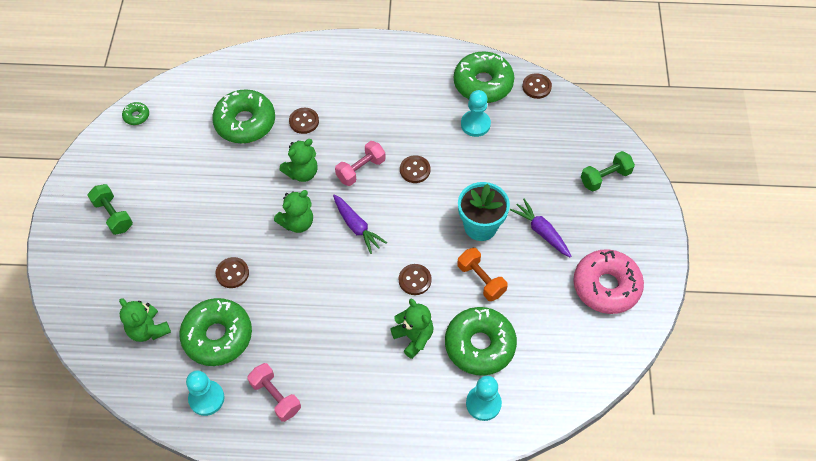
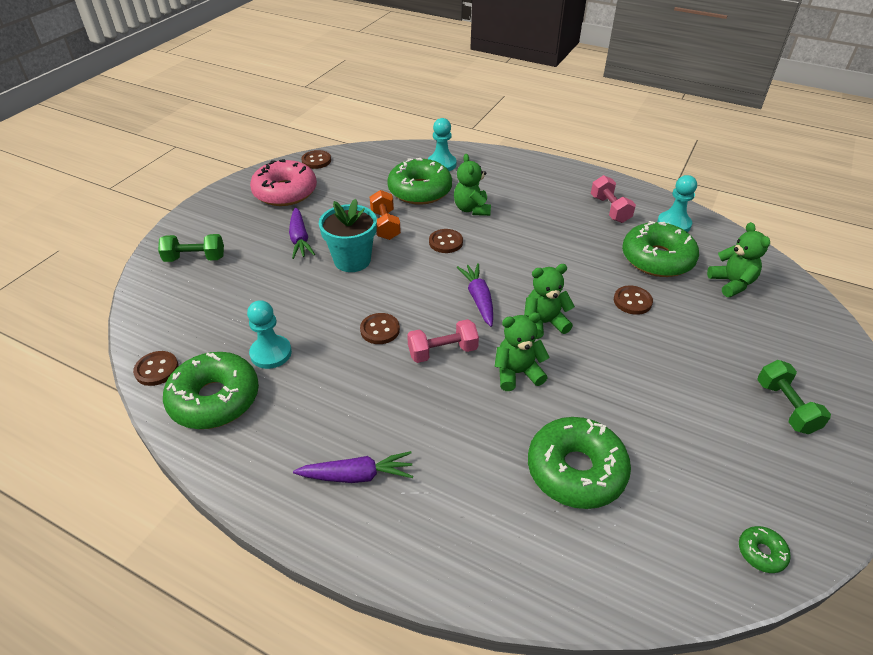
camera: 155 degrees left, 15 degrees down
(304, 121) = (487, 439): brown button -> brown button (316, 161)
(367, 75) = (357, 475): none -> purple carrot

